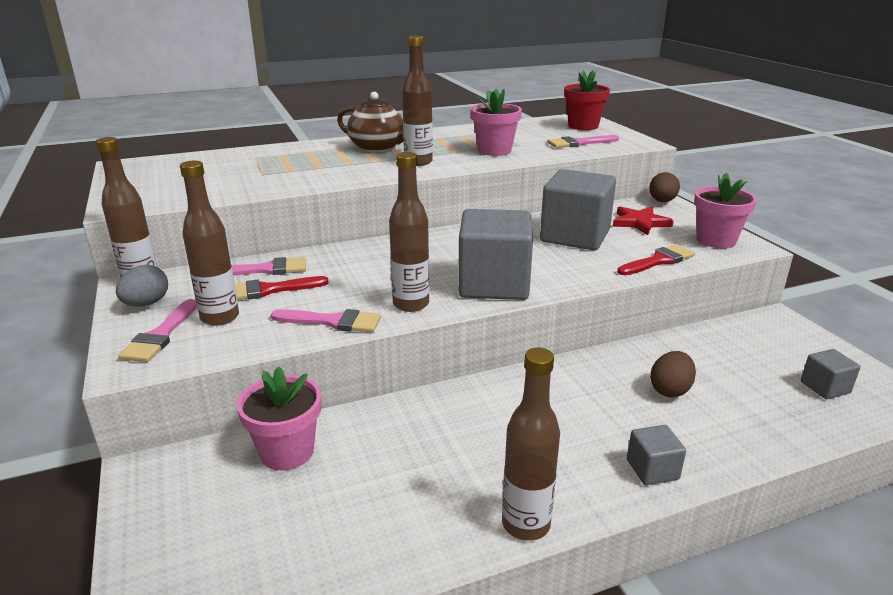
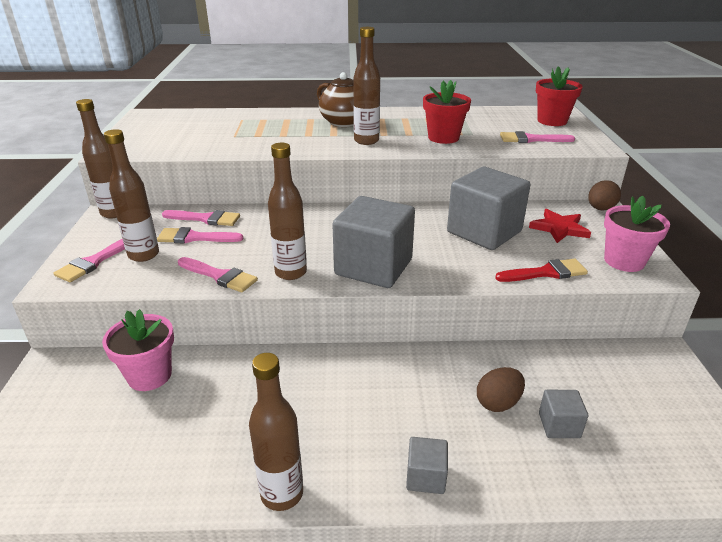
camera: 20 degrees right, 5 degrees up
(146, 304) = (104, 233): grey egg -> none
(269, 290) = (195, 238): red brush -> pink brush
(494, 151) = (443, 138): pink flower pot -> red flower pot
(825, 387) = (663, 441): grey cube -> grey cube (559, 425)

